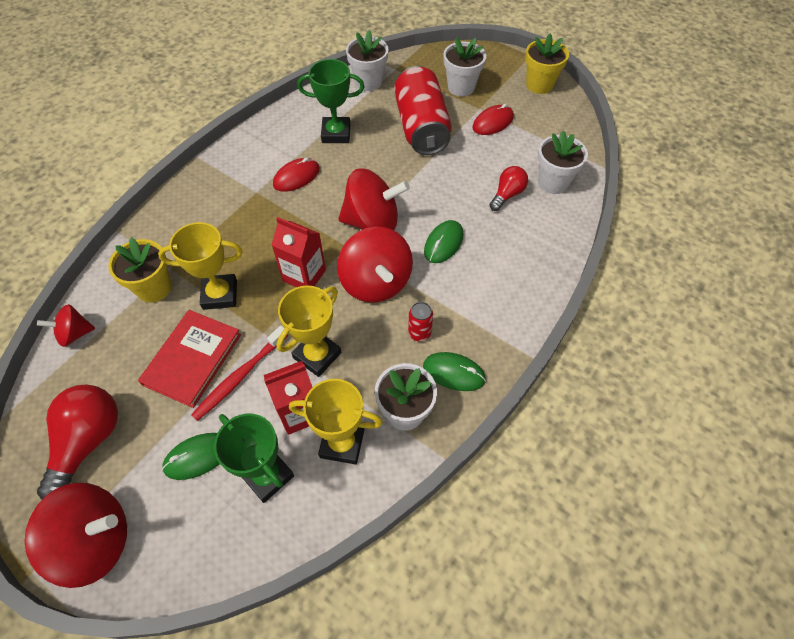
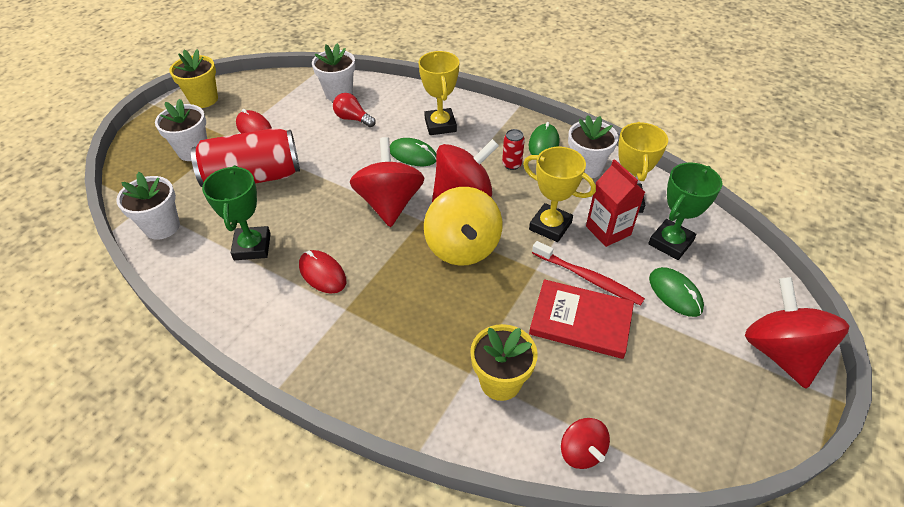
camera: 95 degrees left, 10 degrees down
(88, 442) = (699, 390): red light bulb -> none
(220, 294) = (498, 314): yellow trophy -> yellow trophy (440, 125)
(304, 275) = (462, 247): red carton -> yellow spinning top

